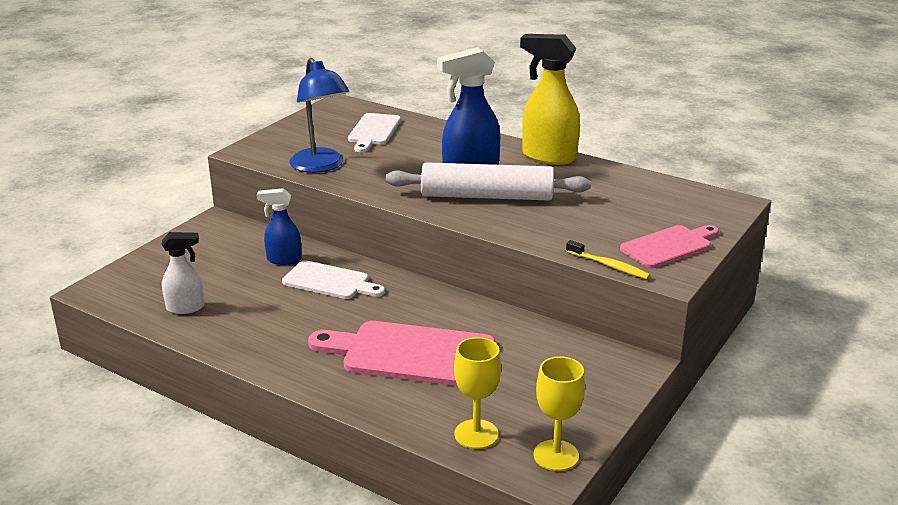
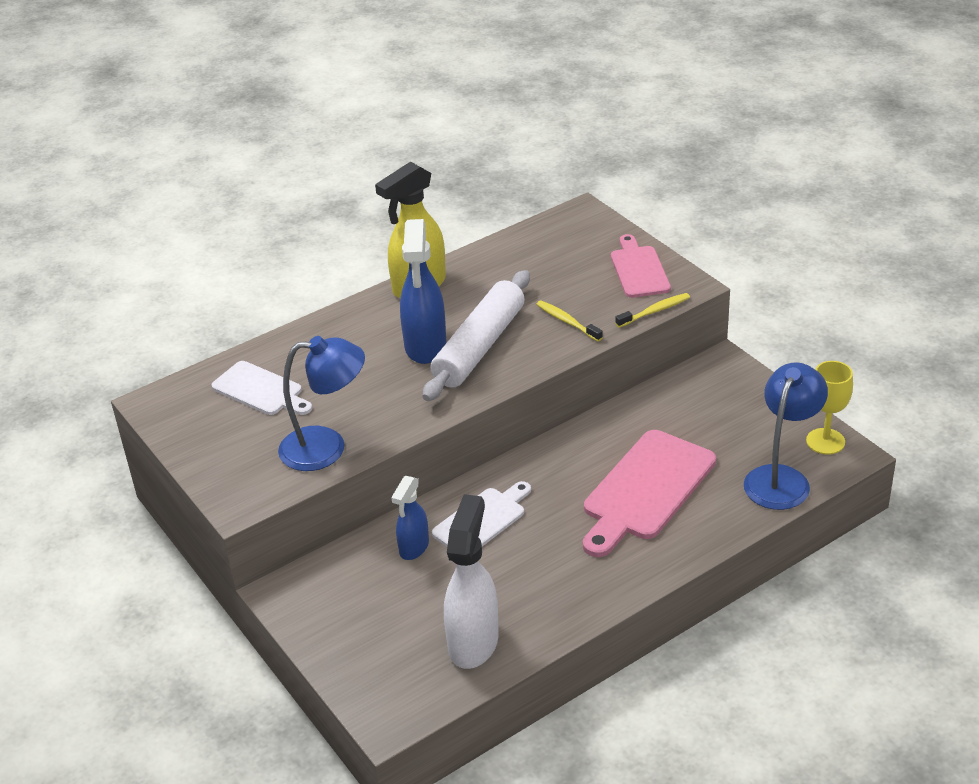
camera: 65 degrees left, 10 degrees up
(186, 308) = (473, 642): white spray bottle -> white spray bottle, size x1.72
(476, 434) = (781, 478): yellow goblet -> blue lamp
(555, 227) = (567, 321): none -> yellow toothbrush

